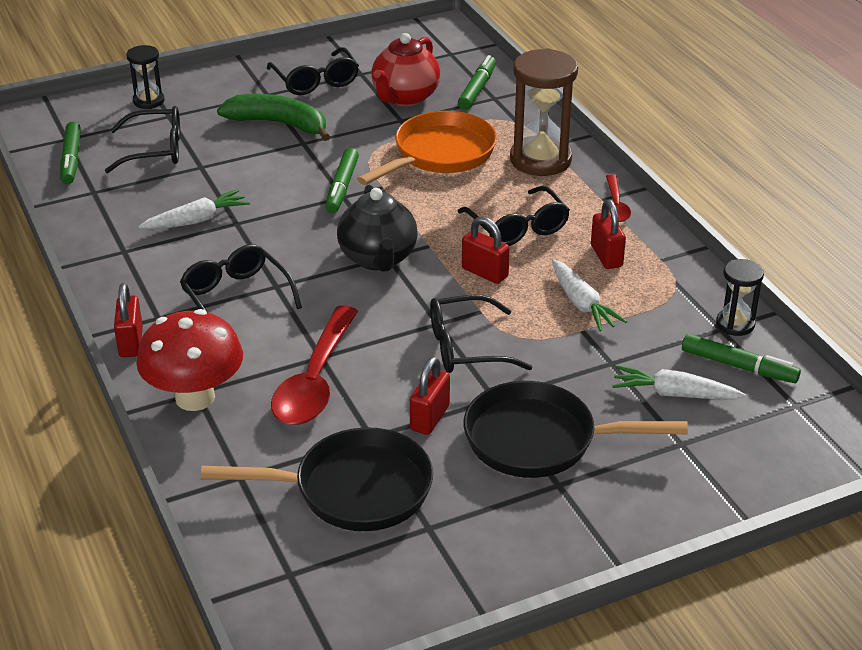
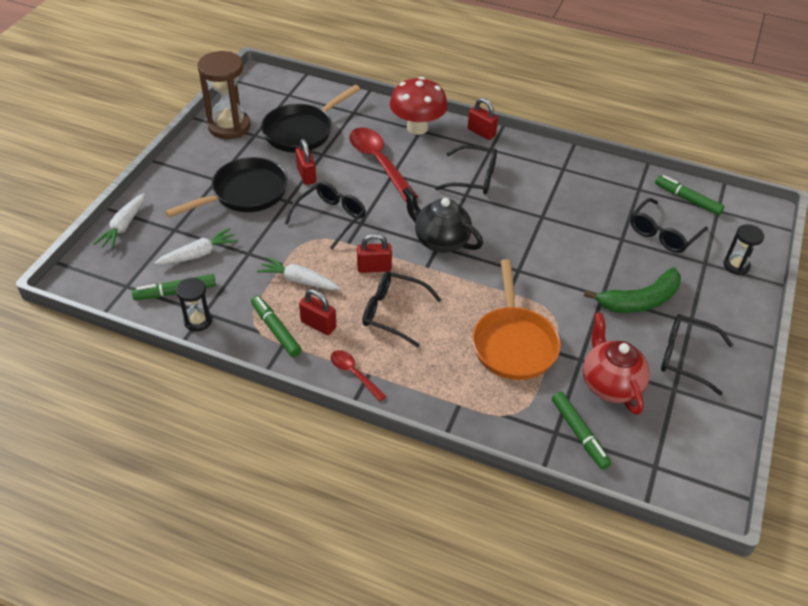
camera: 135 degrees right, 10 degrees up
(197, 220) = (562, 205): white carrot -> white carrot (123, 226)
(342, 187) = (528, 276): green marker -> green marker (275, 330)
(540, 160) = (447, 385): brown hourglass -> brown hourglass (229, 126)

